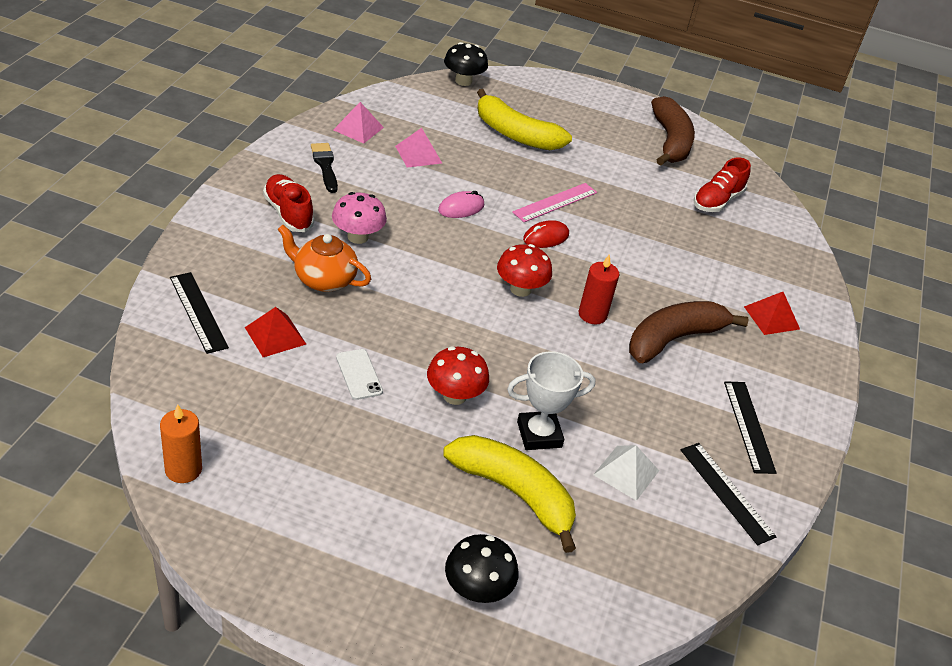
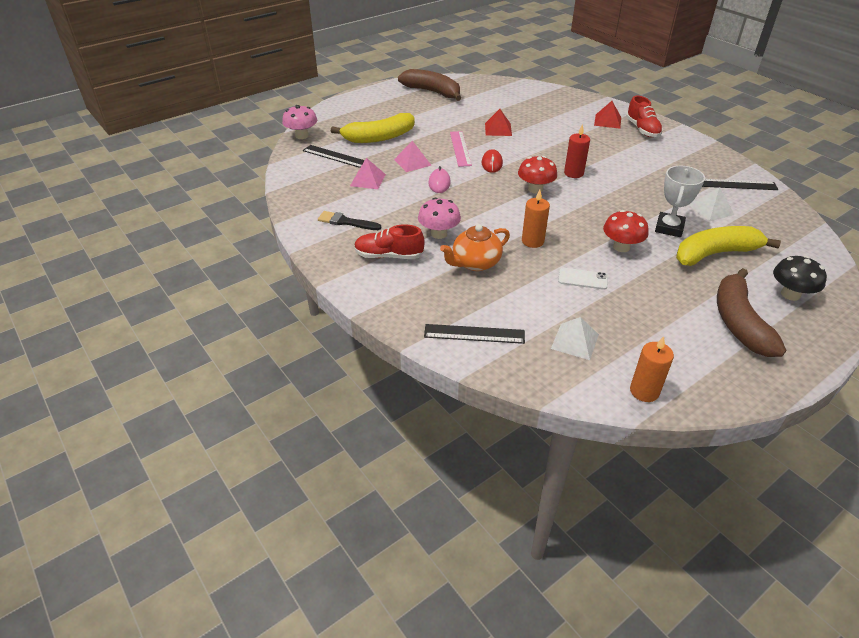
camera: 50 degrees left, 0 degrees up
(236, 393) = (575, 341): none -> white pyramid
(275, 335) = (523, 304): red pyramid -> red pyramid (498, 129)
(358, 128) = (315, 194): pink pyramid -> pink pyramid (412, 162)
(403, 314) = (532, 241): none -> orange candle
(463, 81) = (302, 136): black mushroom -> pink mushroom
(674, 339) = (609, 155): brown banana -> brown banana (739, 322)
(717, 201) = (498, 99): red shoe -> red shoe (642, 129)
(748, 426) = (689, 159): black ruler -> black ruler (335, 156)

